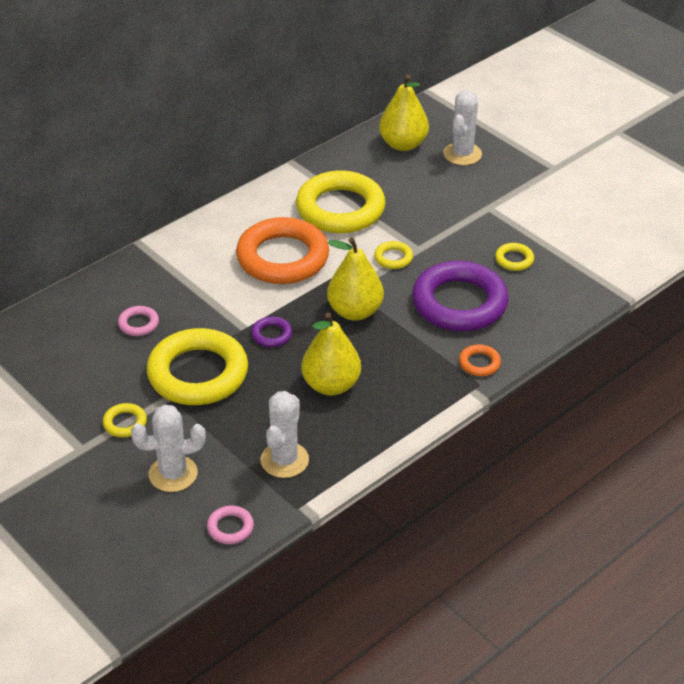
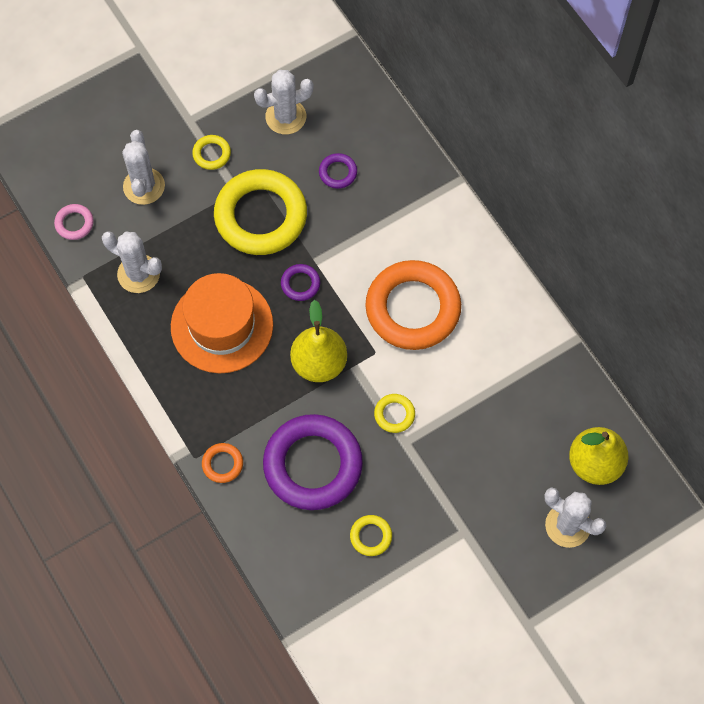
camera: 100 degrees right, 25 degrees up
(72, 371) = (286, 117): none -> white cactus
(138, 324) = (338, 172): pink ring -> purple ring
(331, 385) = (222, 325): yellow pear -> orange hat
(340, 209) = (484, 376): yellow ring -> none

